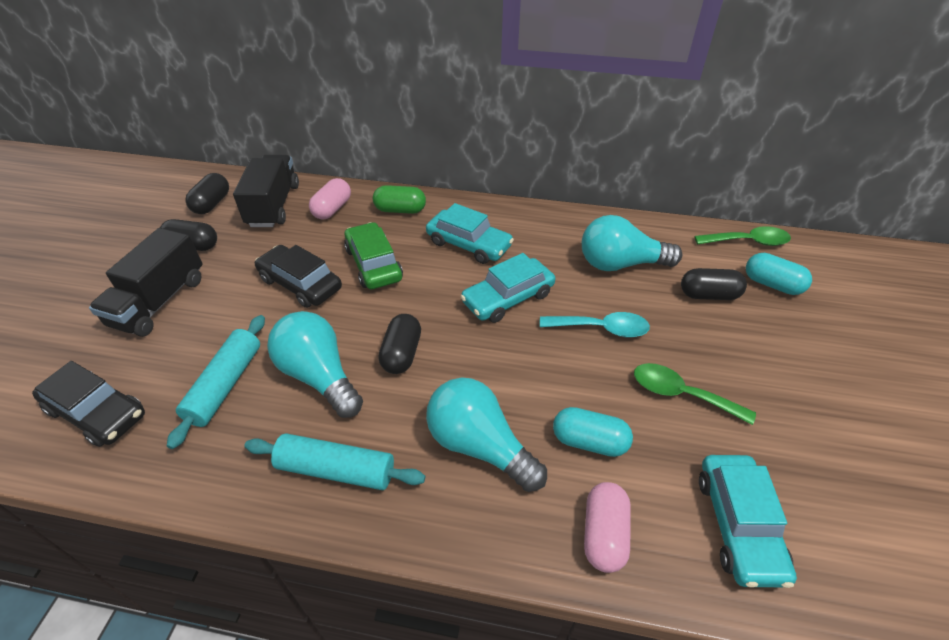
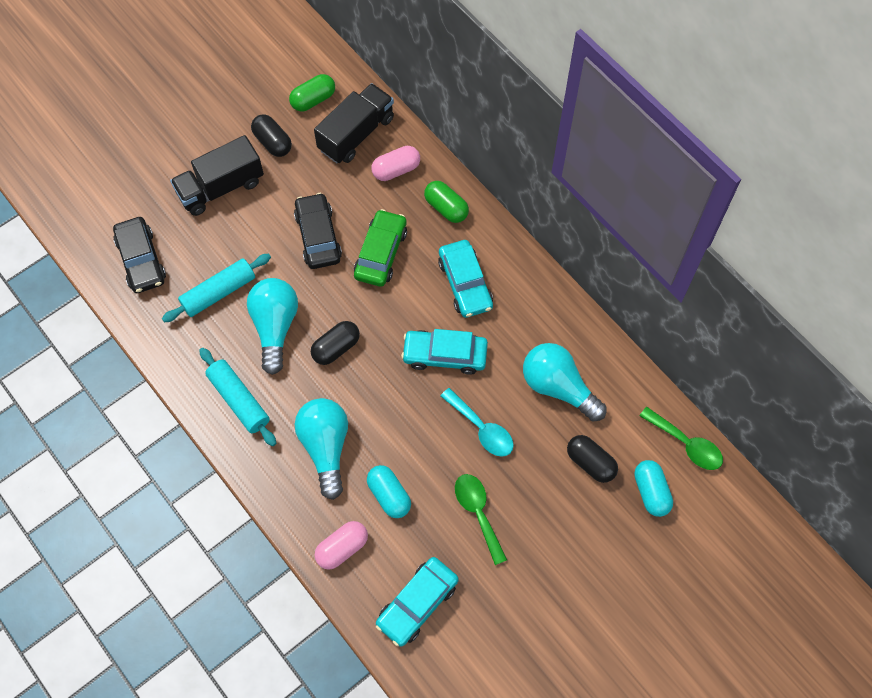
camera: 40 degrees right, 20 degrees up
(212, 204) = (313, 100): black capsule -> green capsule

